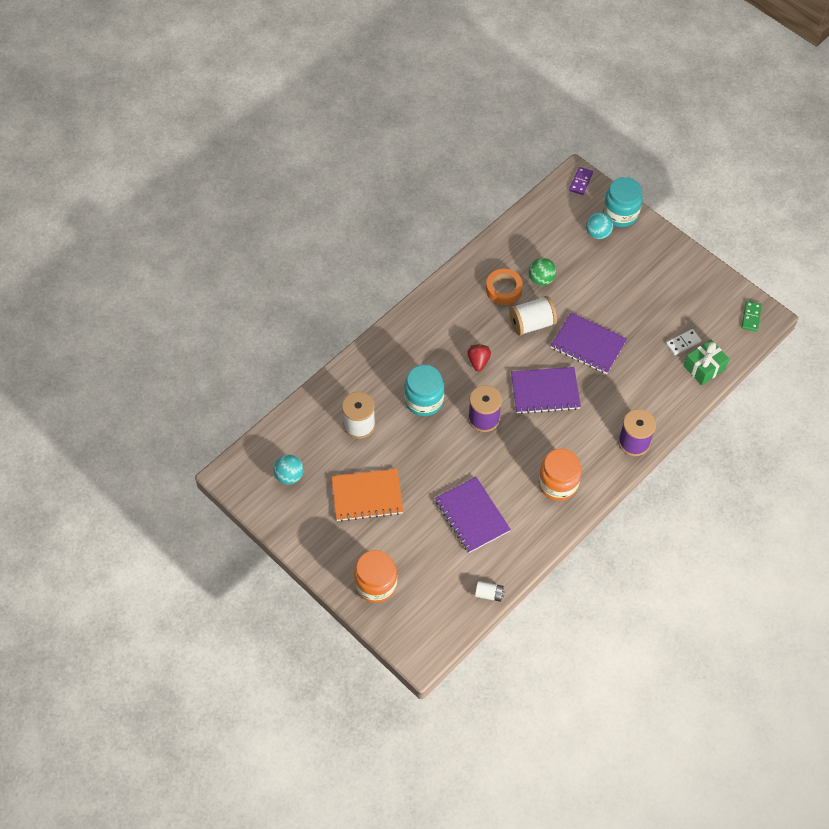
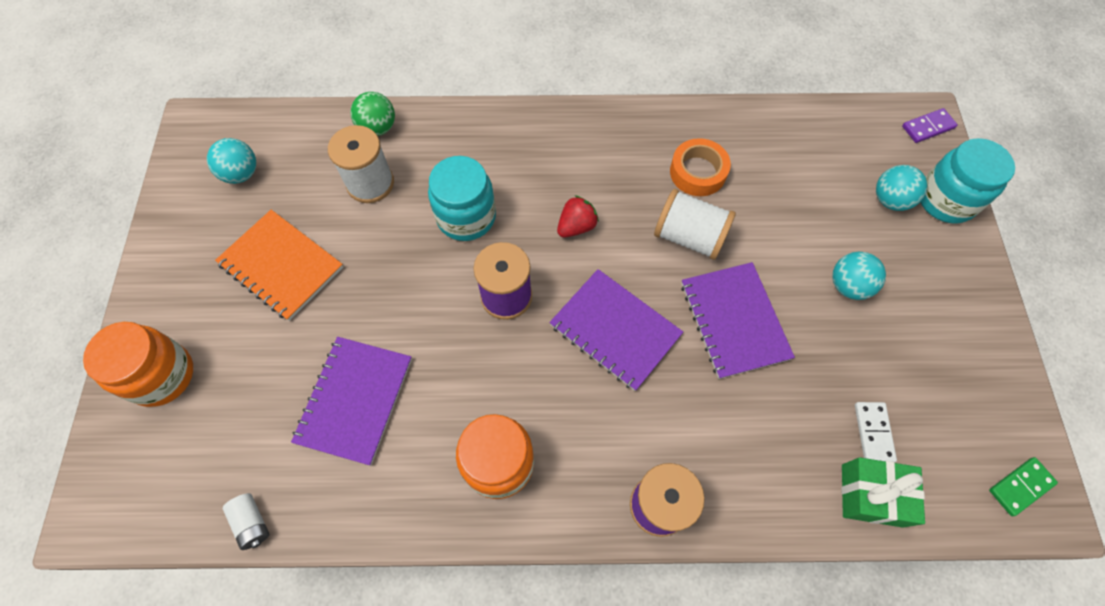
camera: 45 degrees right, 5 degrees up
(541, 279) = (757, 196): green ball -> green ball (378, 128)
(618, 289) = (848, 286): none -> turquoise ball
(683, 343) = (873, 432): white domino -> white domino turned 75 degrees clockwise

